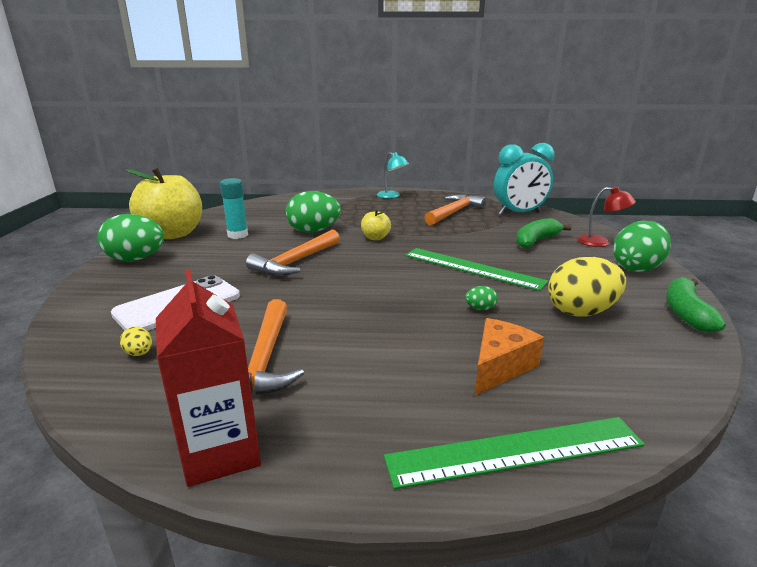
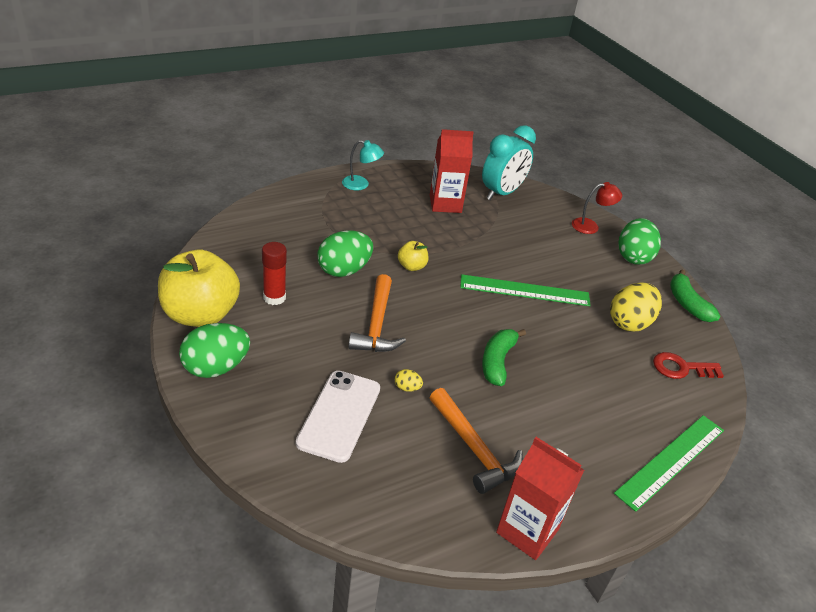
camera: 35 degrees left, 15 degrees up
(139, 353) = (376, 478): yellow egg -> yellow egg (407, 388)
(237, 235) = (274, 297): turquoise glue stick -> red glue stick
(454, 212) = (445, 204): orange hammer -> red carton
(480, 308) = (567, 341): green egg -> none
(500, 366) = (619, 397): orange cheese -> none
(536, 241) = (544, 236): green banana -> green banana (497, 361)
(624, 364) = (681, 368): none -> red key

